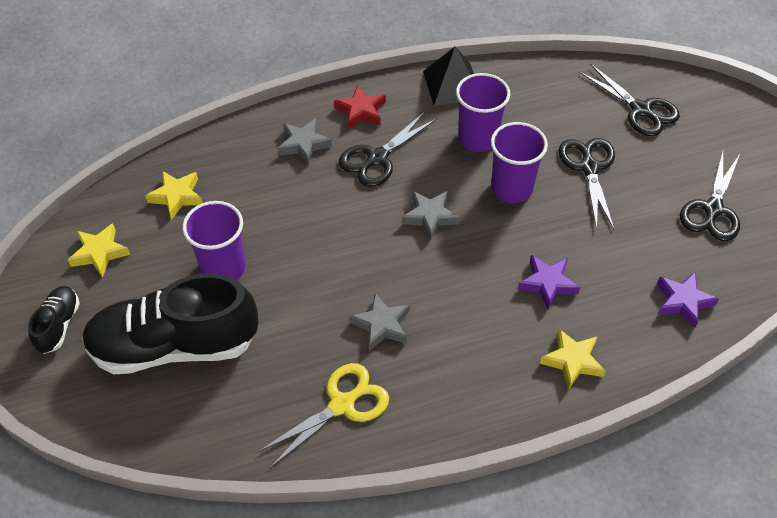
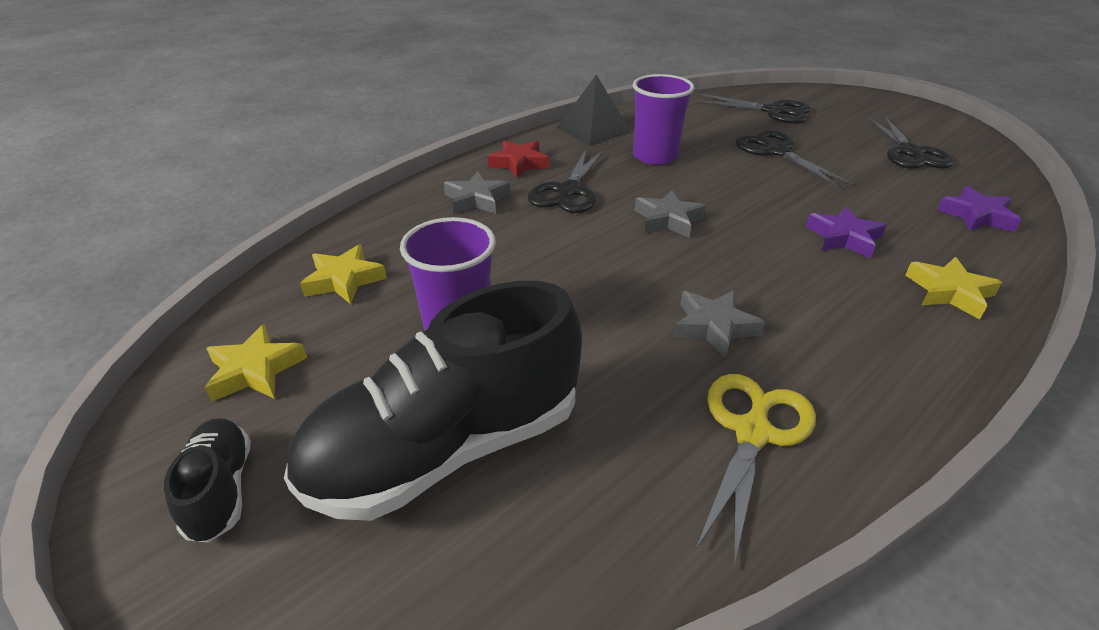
camera: 25 degrees left, 15 degrees down
(511, 188) = (725, 180): purple cup -> none

